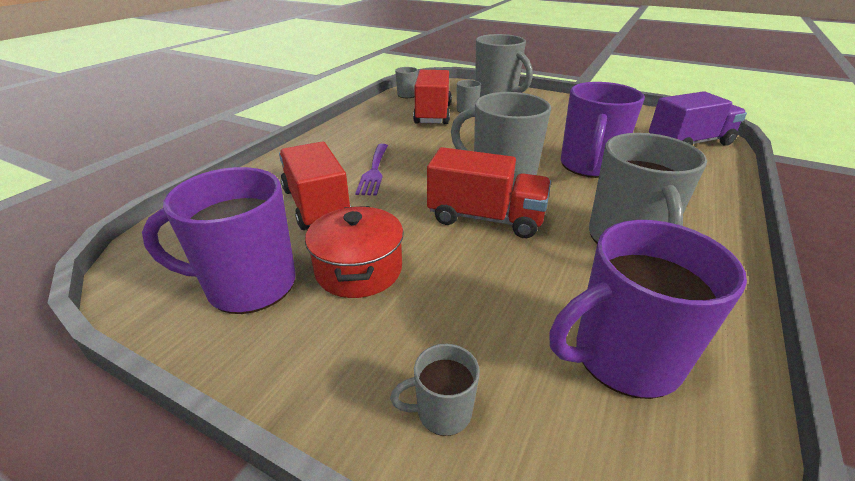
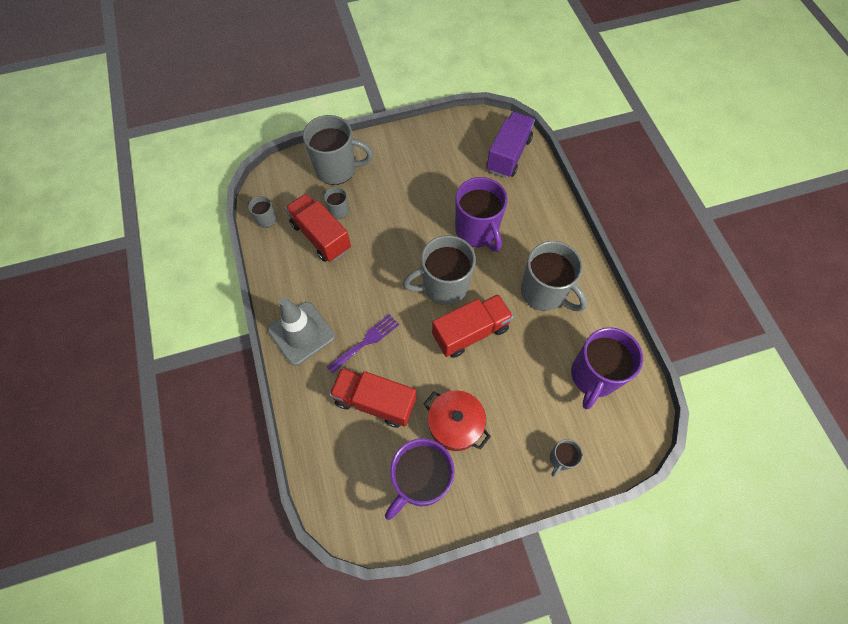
camera: 45 degrees left, 30 degrees up
(335, 144) = (301, 333): none -> grey traffic cone
(374, 171) = (366, 341): purple fork -> purple fork turned 90 degrees counterclockwise

